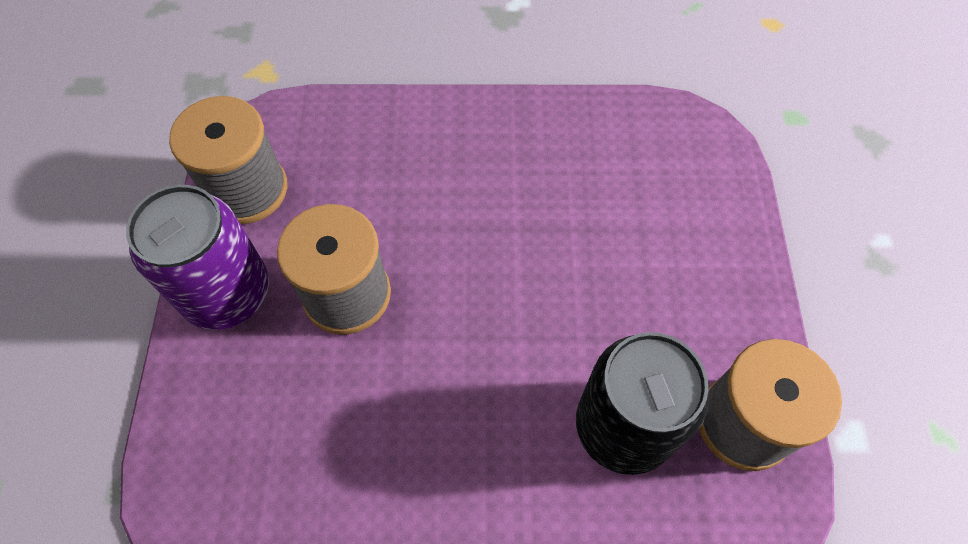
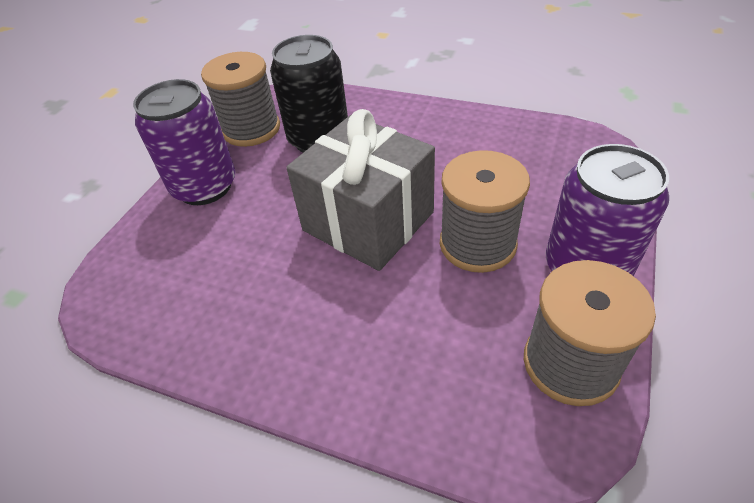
camera: 155 degrees left, 15 degrees down
(482, 292) = (368, 221): none -> grey gift
(718, 290) = (205, 187): none -> purple can

